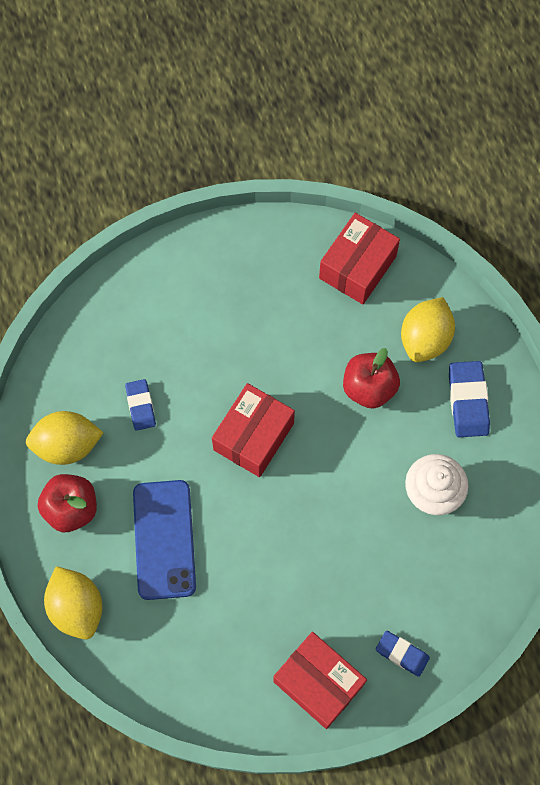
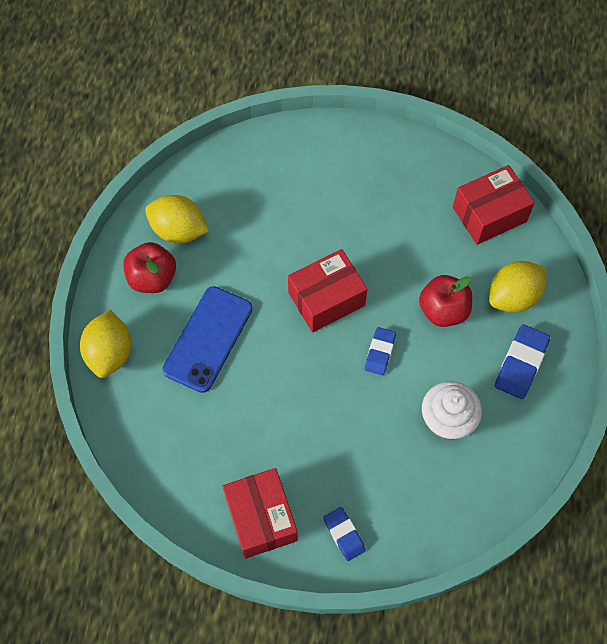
camera: 30 degrees right, 5 degrees down
(140, 406) = (252, 231): blue eraser -> blue eraser (380, 352)

